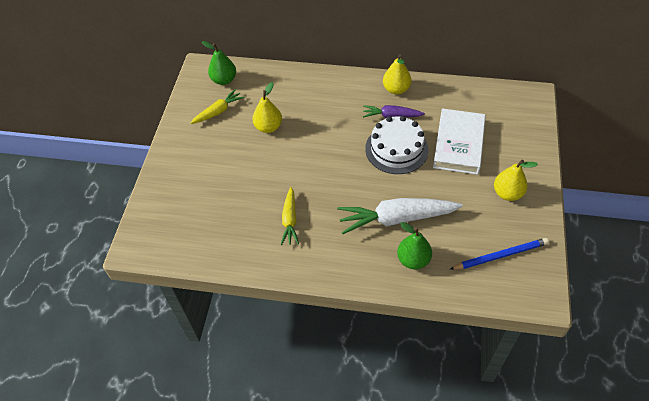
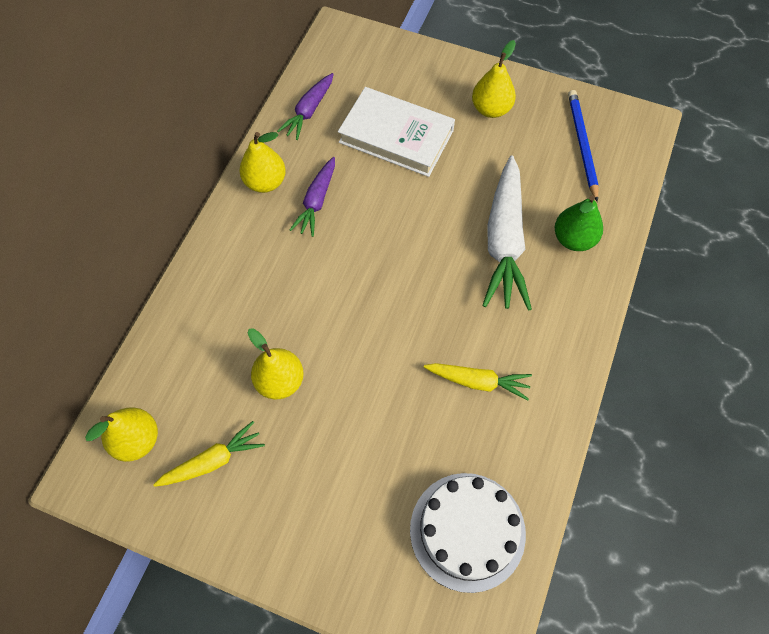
camera: 80 degrees left, 10 degrees up
(218, 111) = (213, 461): yellow carrot -> yellow carrot turned 90 degrees clockwise
(224, 80) = (137, 440): green pear -> yellow pear
(396, 149) = (382, 211): white cake -> white cake (467, 531)
(458, 96) = (309, 111): none -> purple carrot

